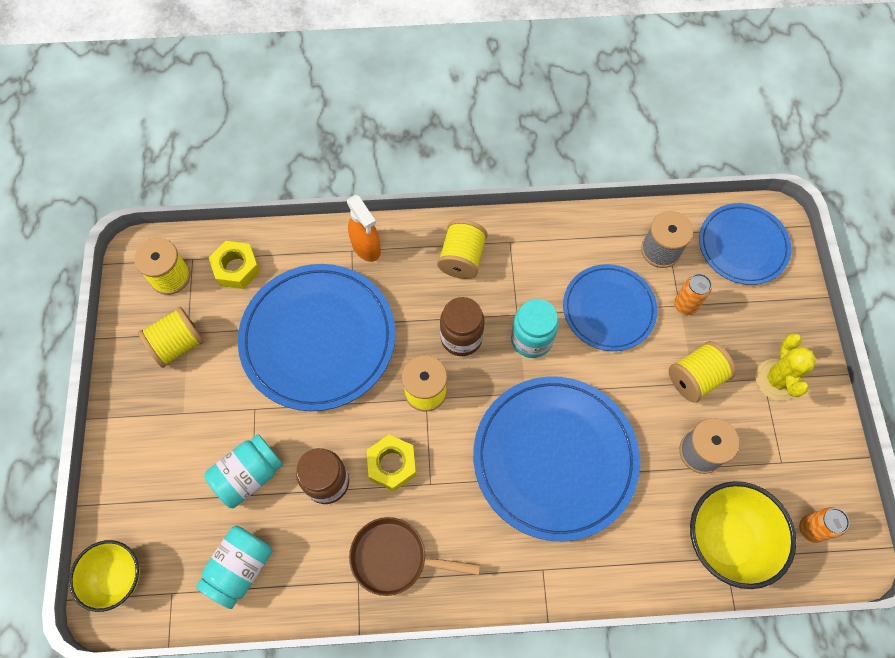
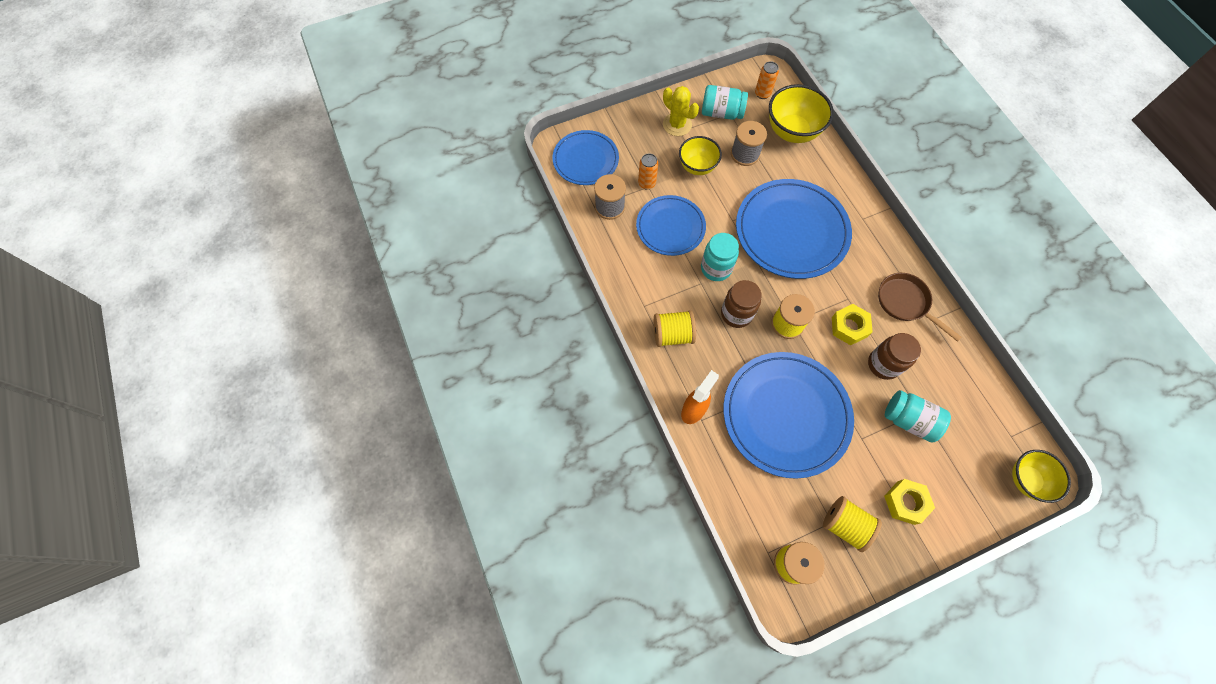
camera: 110 degrees left, 0 degrees up
(236, 268) = (759, 508): yellow nut -> yellow nut (905, 502)
(240, 568) = (969, 397): turquoise jar -> turquoise jar (721, 113)
(395, 558) = (905, 303): brown pan -> brown pan turned 150 degrees clockwise
(695, 378) = (697, 167): yellow spool -> yellow bowl
(777, 380) = (677, 124): yellow cactus -> yellow cactus turned 60 degrees clockwise

